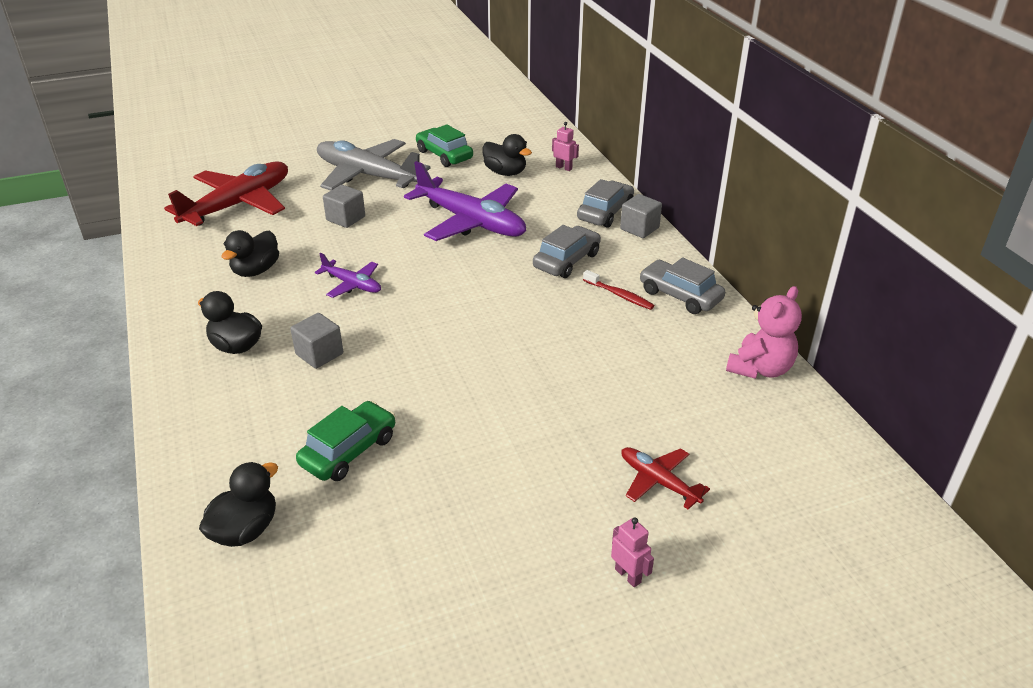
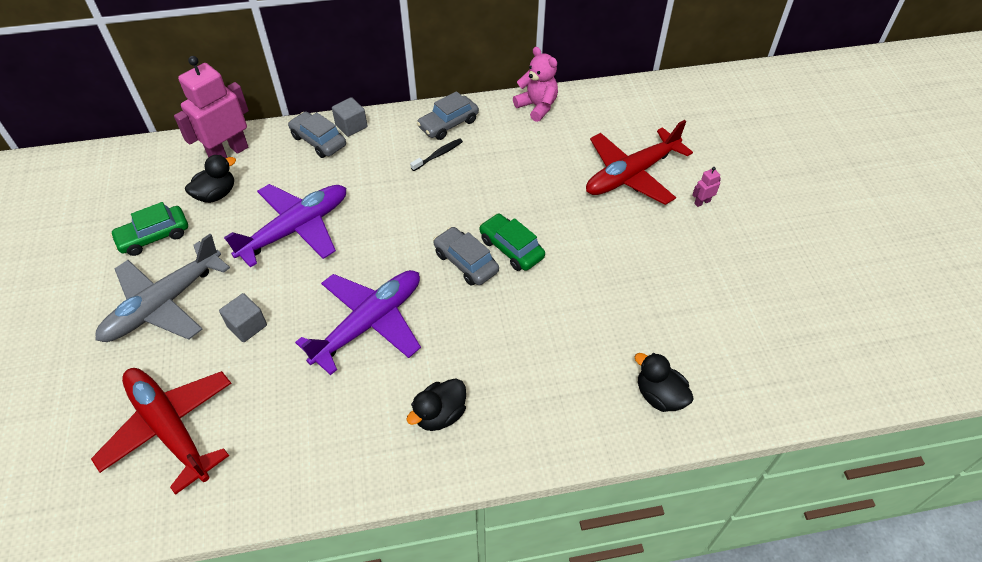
camera: 80 degrees left, 15 degrees up
(256, 270) = (317, 404): black duck -> none
(319, 354) = (466, 350): grey cube -> none
(349, 451) = (586, 331): green car -> green car (511, 248)
(352, 284) = (368, 323): purple plane -> purple plane, size x2.03
(564, 168) = (228, 153): pink robot -> pink robot, size x2.48
(566, 261) = (382, 176): grey car -> grey car (466, 262)
(619, 295) = (438, 155): red toothbrush -> black toothbrush
(659, 482) = (632, 174): red plane -> red plane, size x2.03

